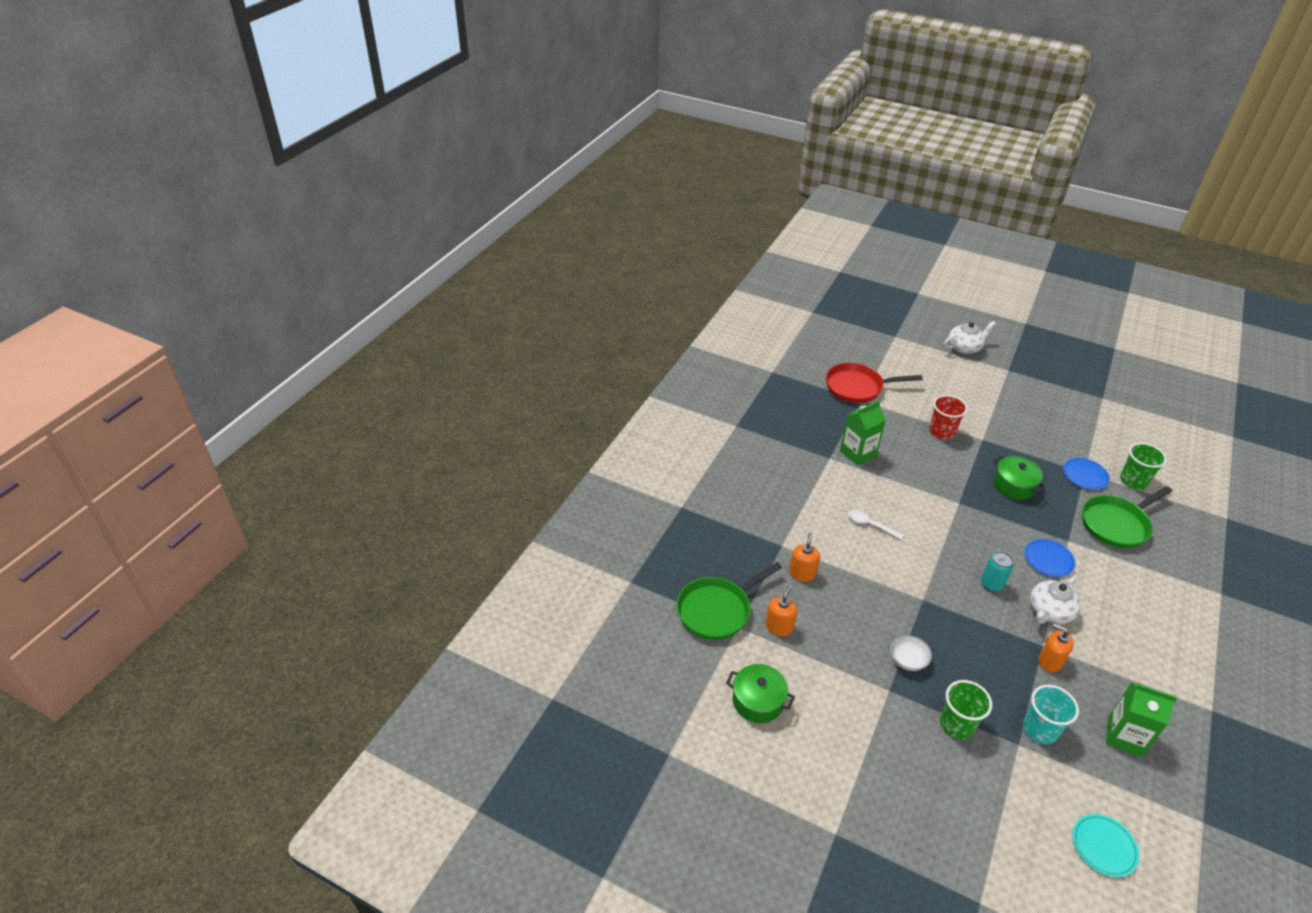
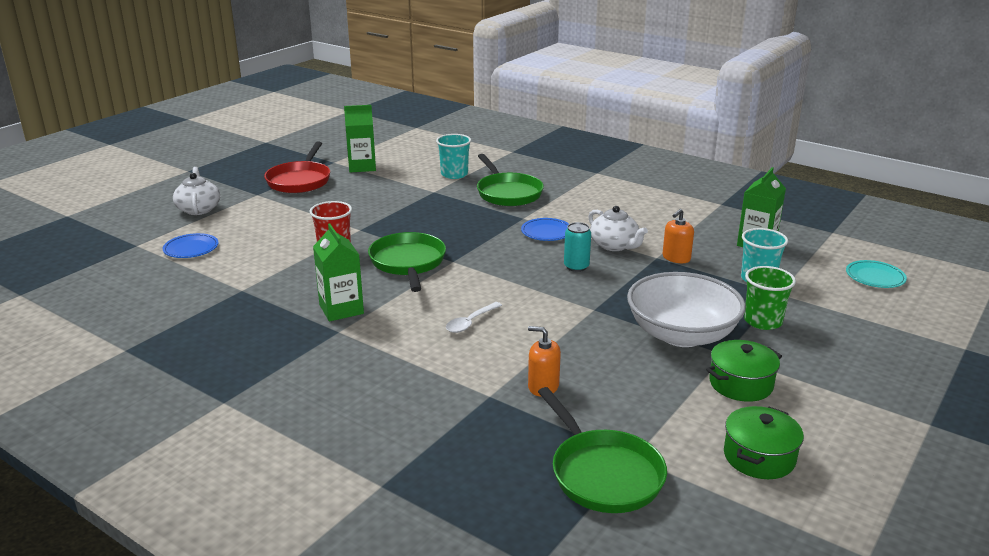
camera: 80 degrees left, 15 degrees down
(779, 627) = (634, 420): orange soap dispenser -> none
(857, 387) = (215, 288): red pan -> red pan (300, 180)
(908, 660) = (681, 334): white bowl -> white bowl, size x2.41
(941, 477) = (408, 263): none -> green pan
(1014, 485) = (438, 227): green pot -> green pot (740, 384)
(1085, 475) = (438, 192): blue plate -> blue plate (191, 248)
(1105, 417) = (362, 167): none -> green carton
(1133, 481) = (454, 174): green cup -> turquoise cup

